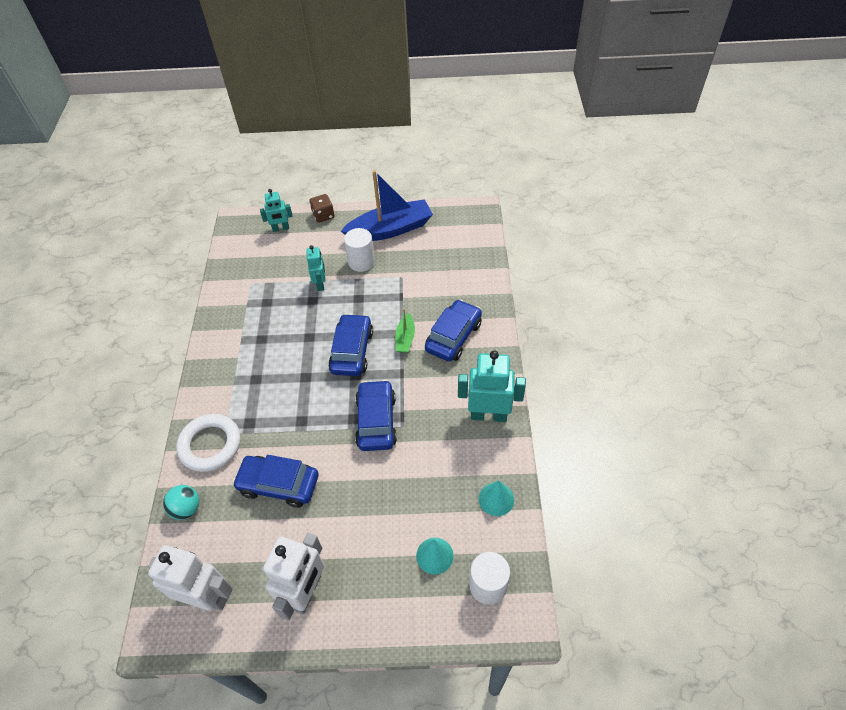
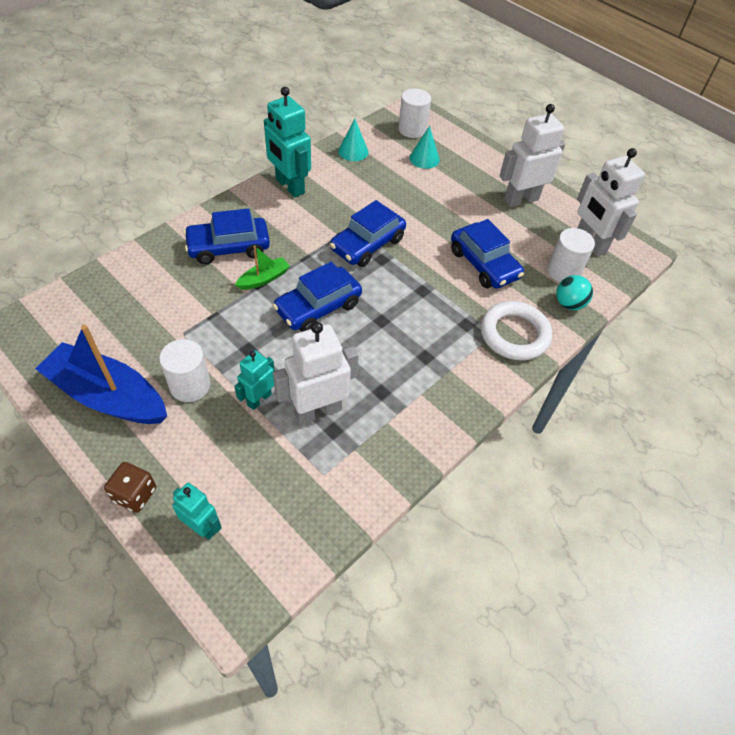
camera: 140 degrees left, 0 degrees up
(211, 539) = (563, 271): none -> white cylinder
(285, 303) = (318, 410): none -> white robot

